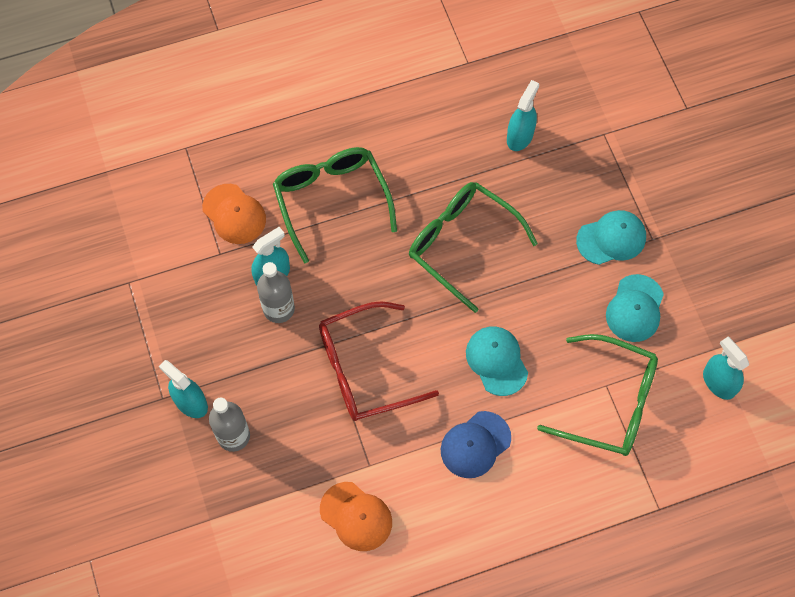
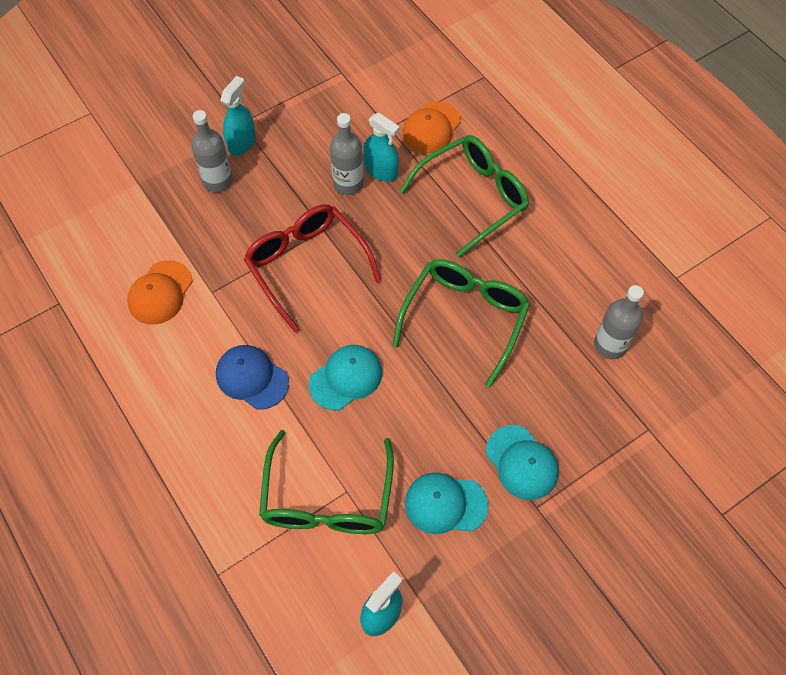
camera: 75 degrees right, 5 degrees down
(520, 136) = (610, 345): turquoise spray bottle -> grey bottle

